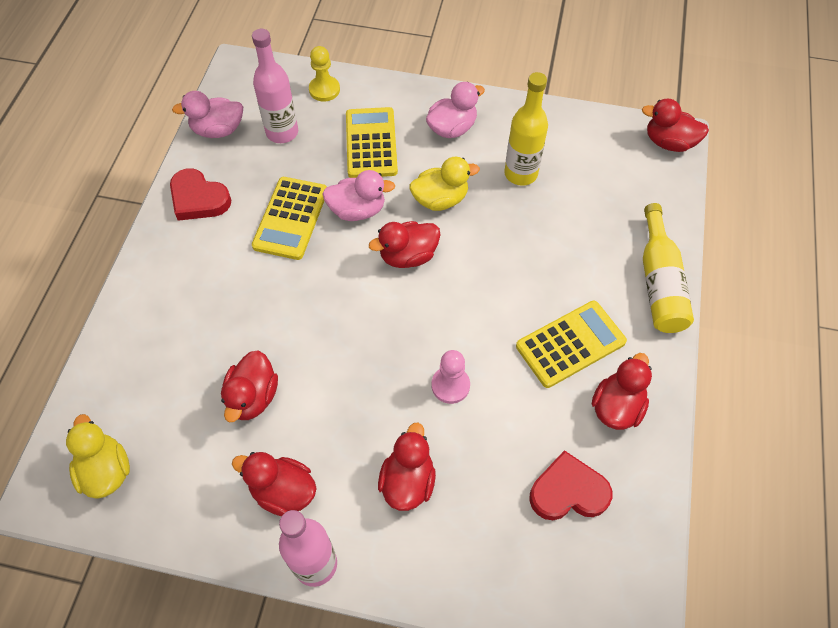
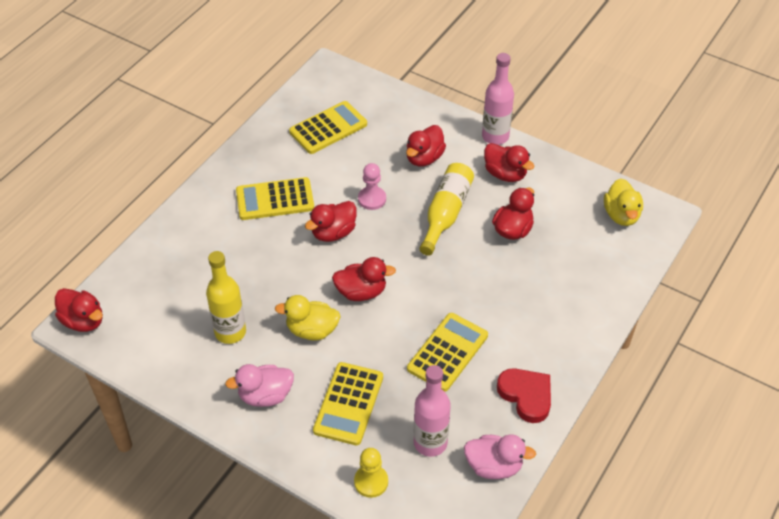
camera: 160 degrees left, 10 degrees down
(357, 210) = (387, 342): pink duck -> none
(568, 491) = (328, 128): red heart -> yellow calculator
(616, 407) = (269, 158): red duck -> red duck (333, 233)
(659, 282) = (183, 219): yellow bottle -> yellow bottle (446, 213)

